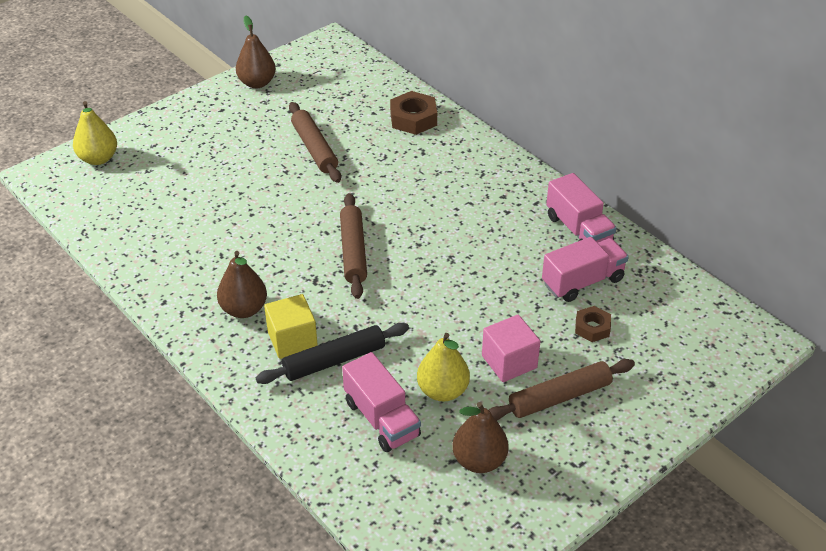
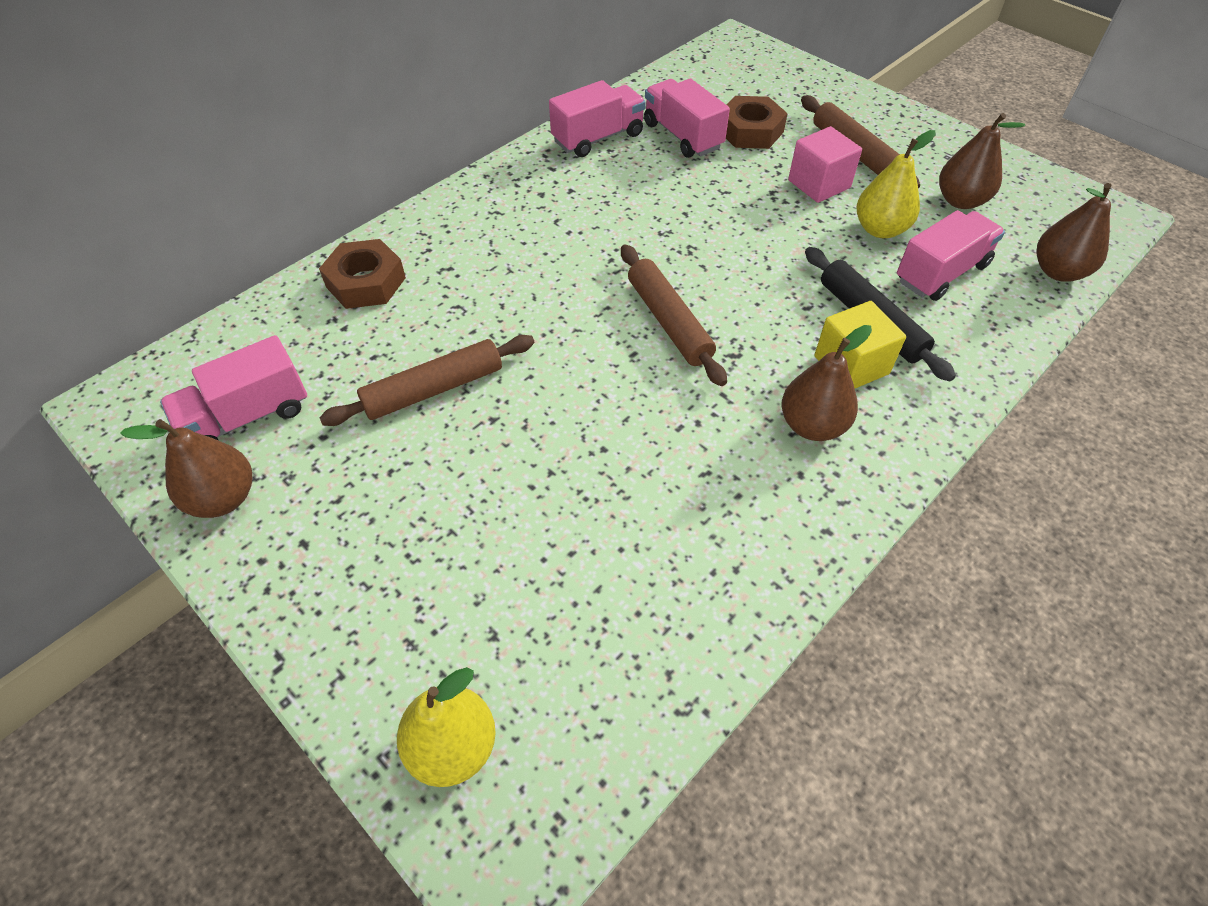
camera: 95 degrees left, 10 degrees up
(310, 85) = (247, 417): none -> pink truck
(353, 251) = (669, 322): brown rolling pin -> brown rolling pin turned 75 degrees clockwise
(372, 505) = (1058, 271): none -> brown pear
(592, 327) = (750, 131): brown nut -> brown nut, size x1.61

